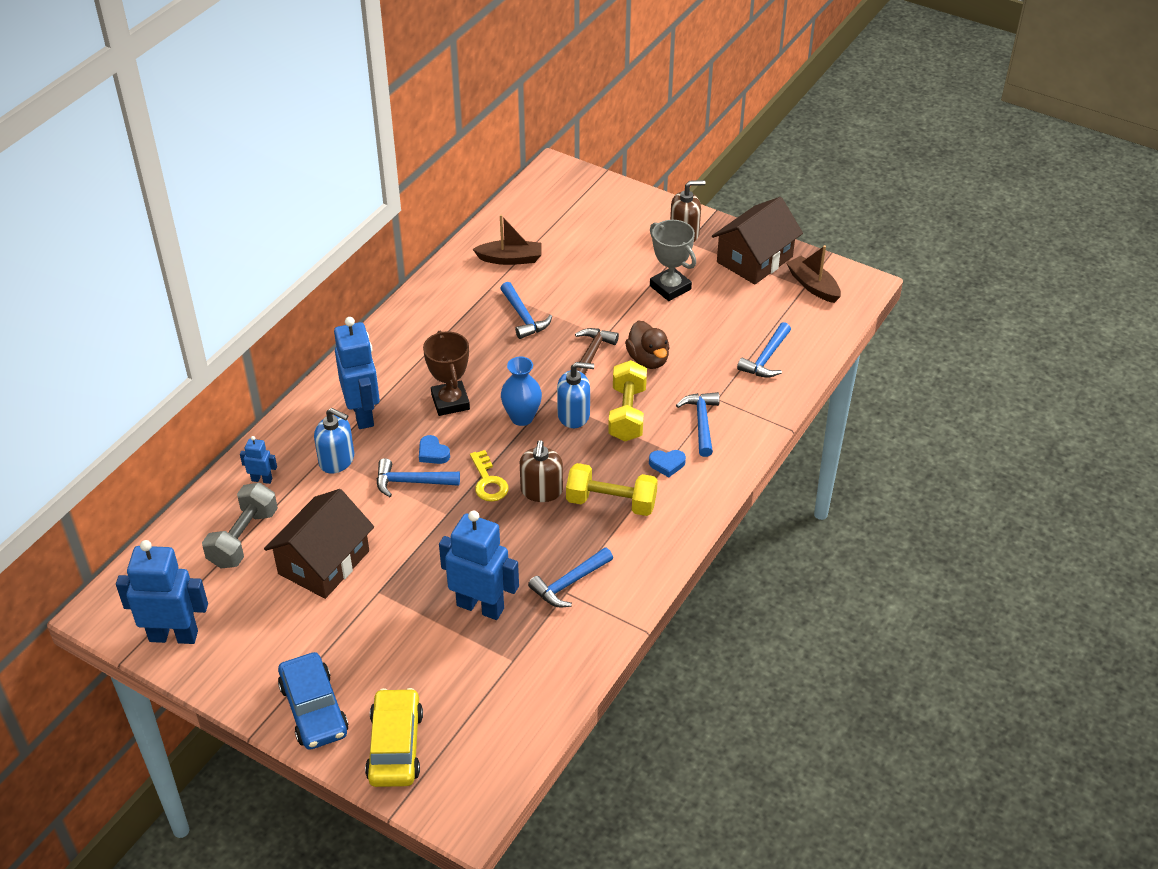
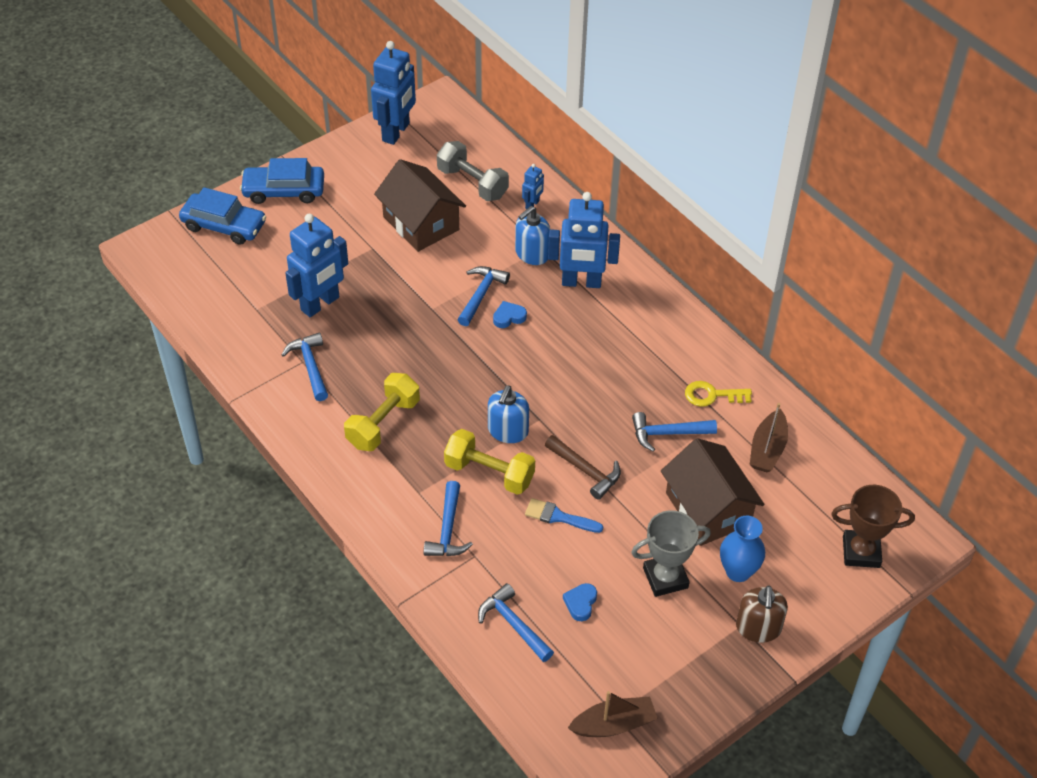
camera: 110 degrees right, 5 degrees up
(395, 746) = (224, 225): yellow car -> blue car
(450, 402) = (569, 345): brown trophy -> brown trophy (861, 552)
(488, 482) = (454, 345): yellow key -> yellow key (712, 395)
(522, 417) = (523, 391): blue vase -> blue vase (738, 571)
(541, 491) = (424, 378): brown soap dispenser -> none
(648, 359) = (558, 517): brown duck -> blue brush
(667, 464) = (407, 481): blue heart -> blue heart (580, 603)
(701, 422) = (448, 529): blue hammer -> blue hammer turned 75 degrees clockwise
(754, 259) = (684, 682): brown house -> brown house (707, 509)

